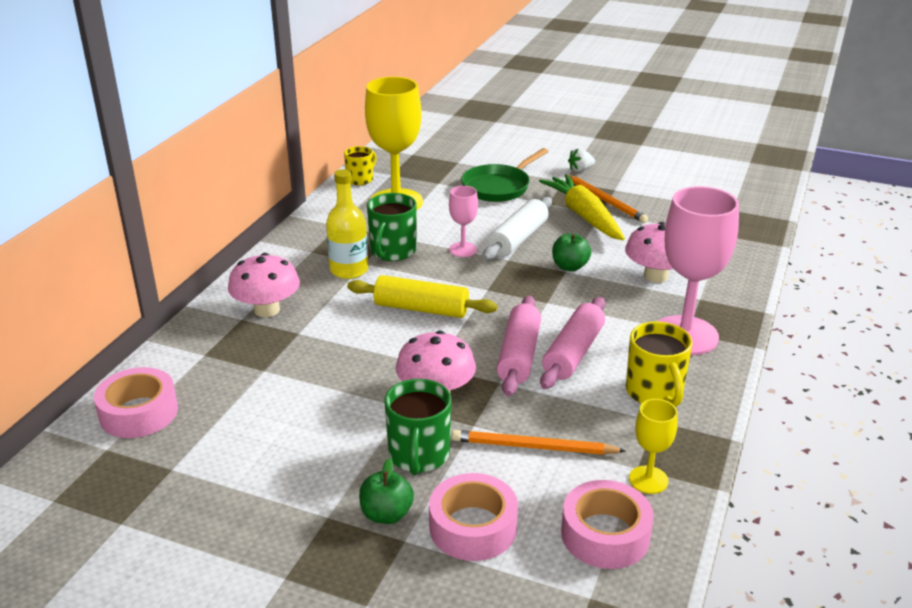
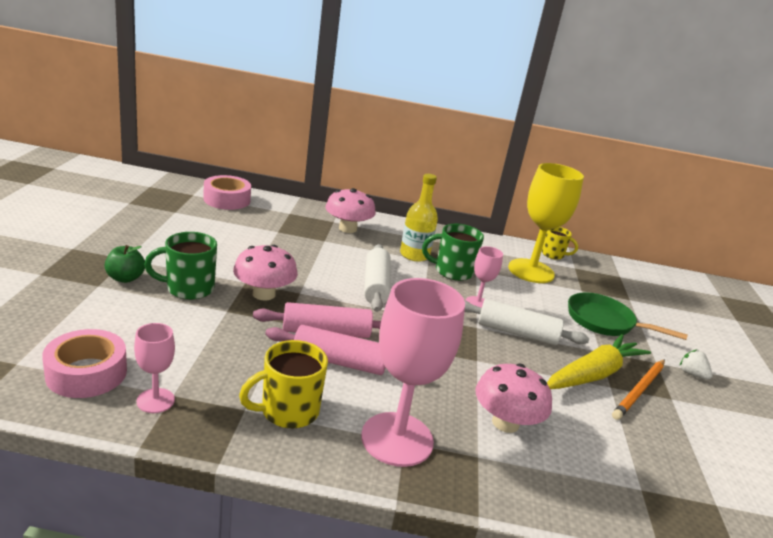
camera: 70 degrees right, 5 degrees down
(421, 309) = (376, 286): yellow rolling pin -> white rolling pin
(473, 527) = (106, 311): pink tape -> none
(533, 447) = (200, 338): orange pencil -> none
(570, 267) = (486, 363): green apple -> none
(648, 480) = (155, 400): yellow goblet -> pink goblet

